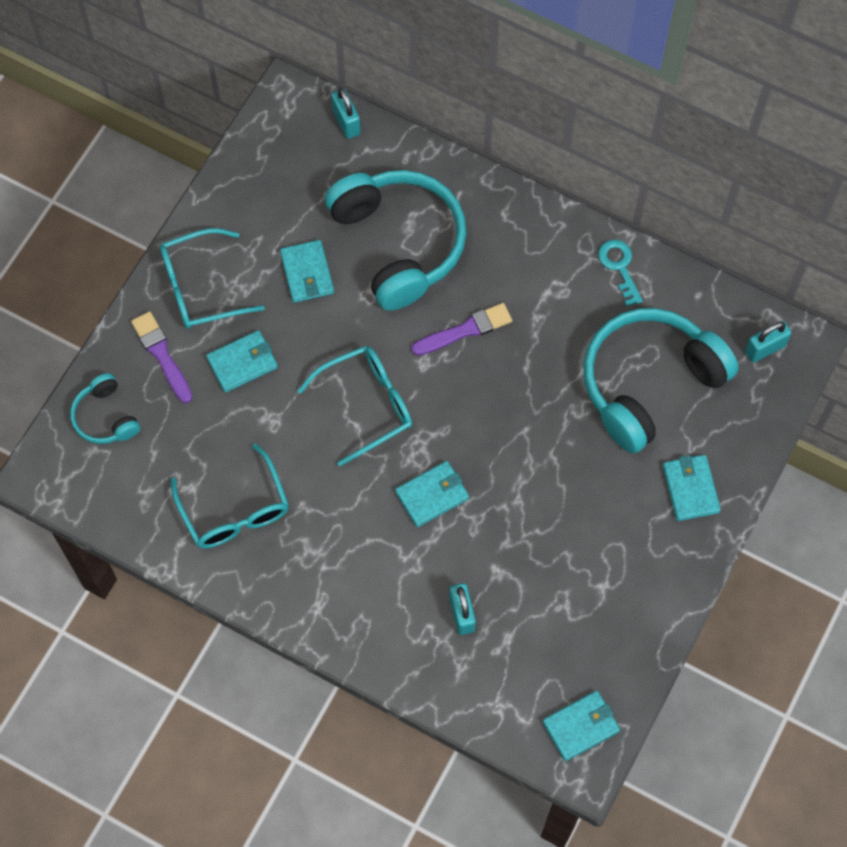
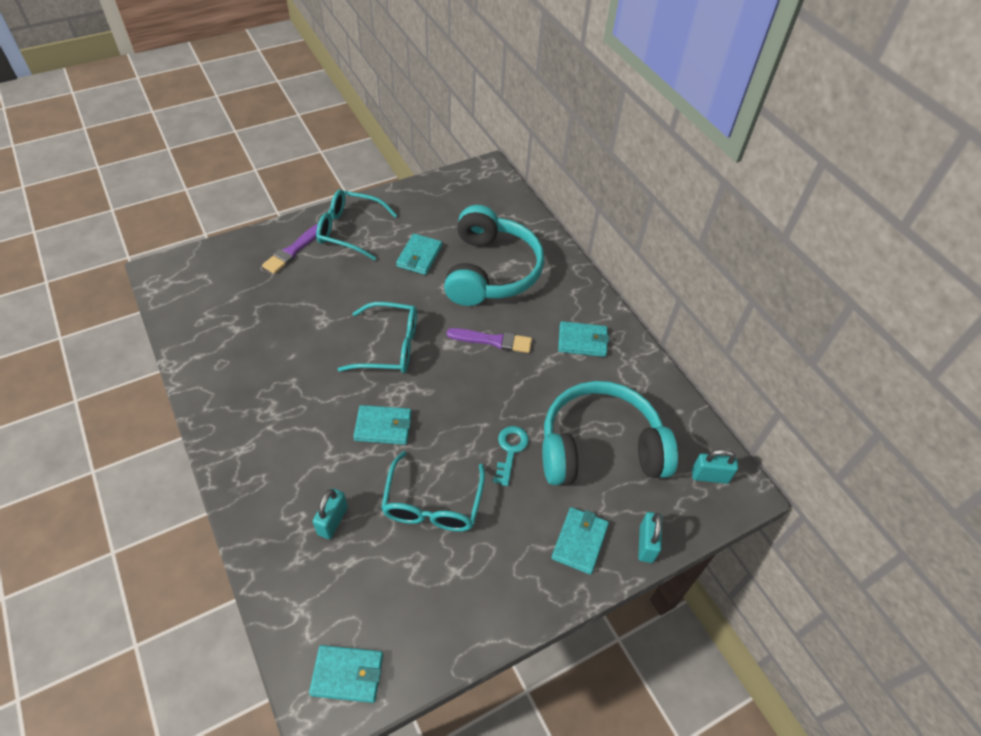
camera: 30 degrees right, 15 degrees down
(105, 417) = (228, 263): turquoise headphones -> none
(162, 355) = (293, 250): purple brush -> purple brush turned 150 degrees counterclockwise
(235, 510) = (248, 357): turquoise glasses -> turquoise glasses (432, 504)
(242, 363) = (335, 280): turquoise wallet -> turquoise wallet (582, 341)
(346, 122) = (512, 197): turquoise padlock -> turquoise padlock (646, 544)
(619, 267) = (632, 362): turquoise key -> turquoise key (510, 450)

